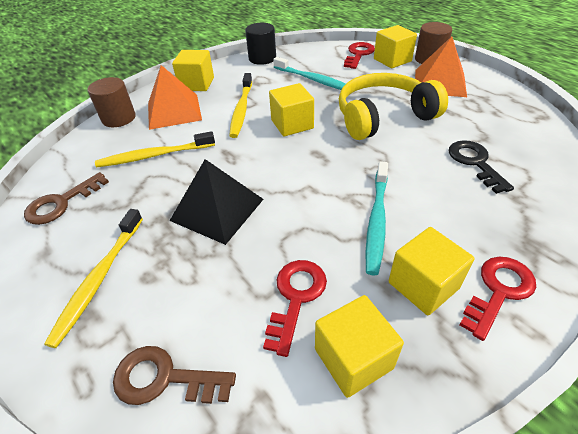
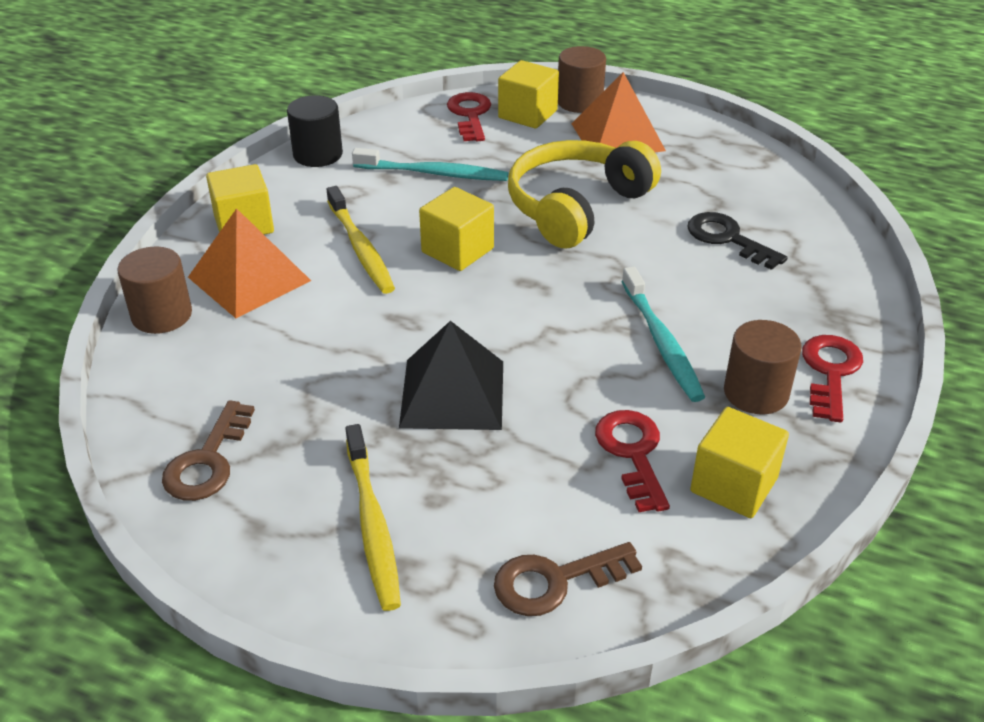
camera: 30 degrees left, 5 degrees down
(154, 155) = (286, 353): yellow toothbrush -> none
(423, 285) = (756, 393): yellow cube -> brown cylinder

